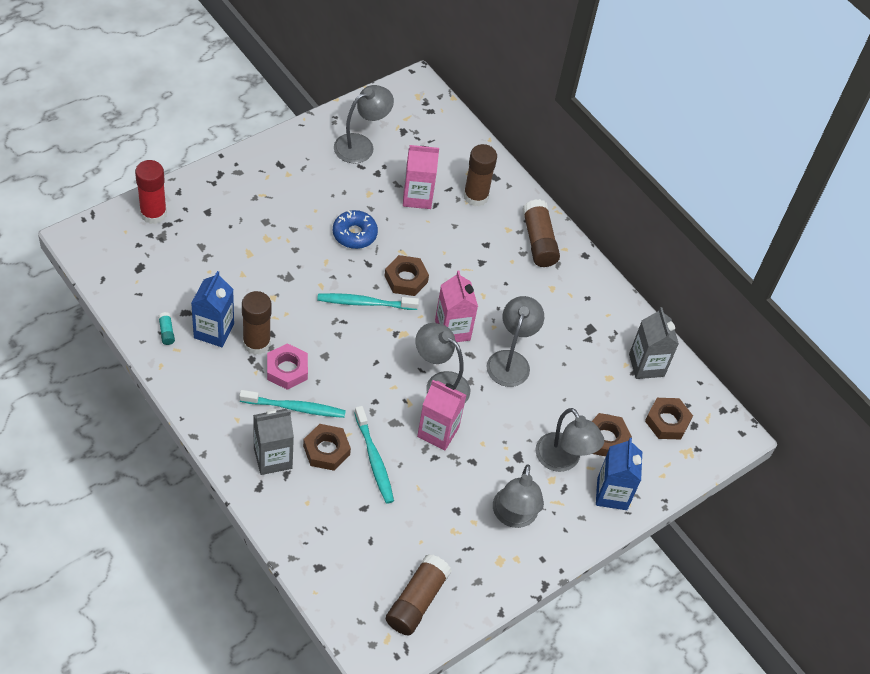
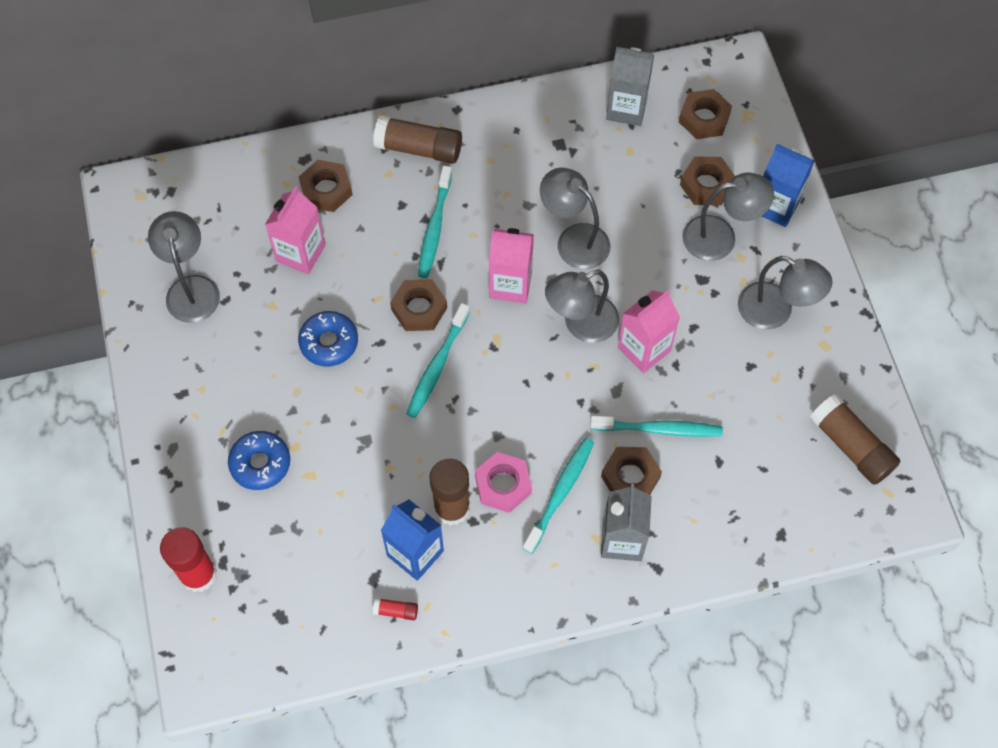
camera: 60 degrees left, 10 degrees up
(166, 332) = (396, 611): turquoise glue stick -> red glue stick
(246, 223) = (260, 463): none -> blue donut
(475, 196) = (326, 190): brown glue stick -> brown nut
(477, 270) = (435, 227): none -> turquoise toothbrush

